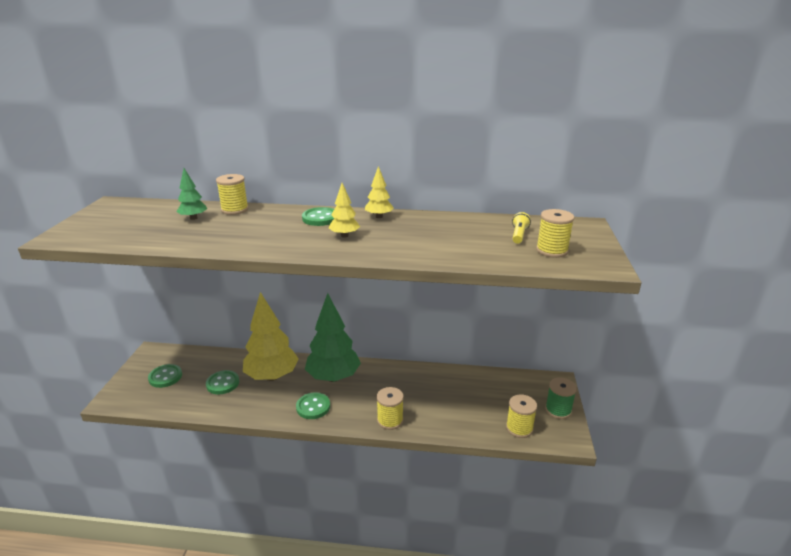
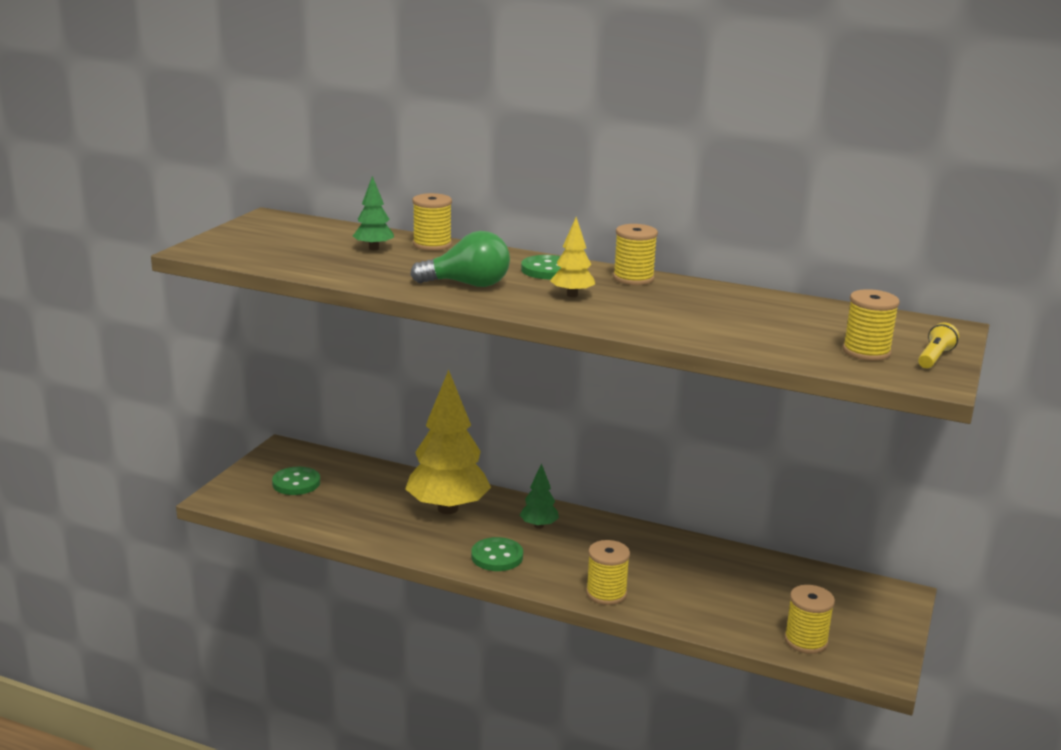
camera: 15 degrees right, 5 degrees down
(223, 383) = (374, 505): green button -> none
(269, 238) = (468, 284): none -> green light bulb
(333, 377) = (538, 526): green tree -> green tree, size x0.46
(379, 217) = (633, 278): yellow tree -> yellow spool
(519, 235) = (830, 327): yellow flashlight -> yellow flashlight (934, 358)
(558, 410) = (882, 631): green spool -> none

